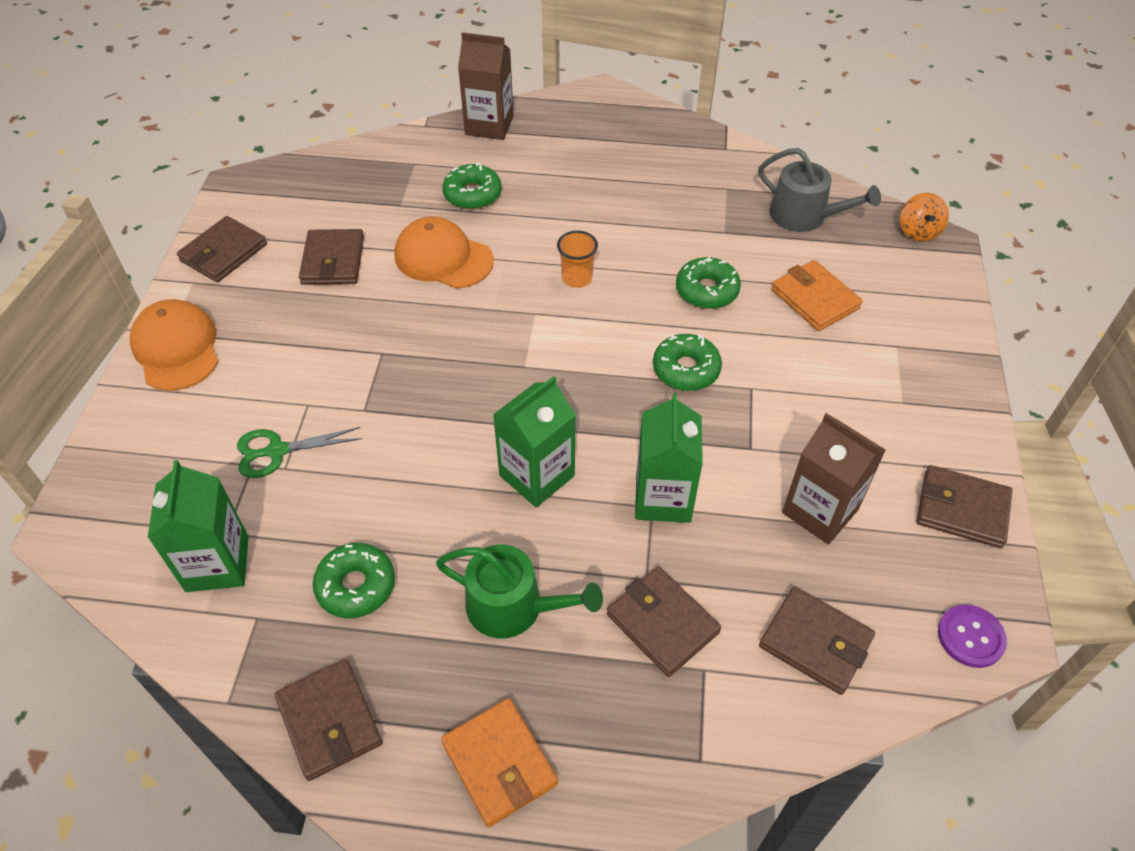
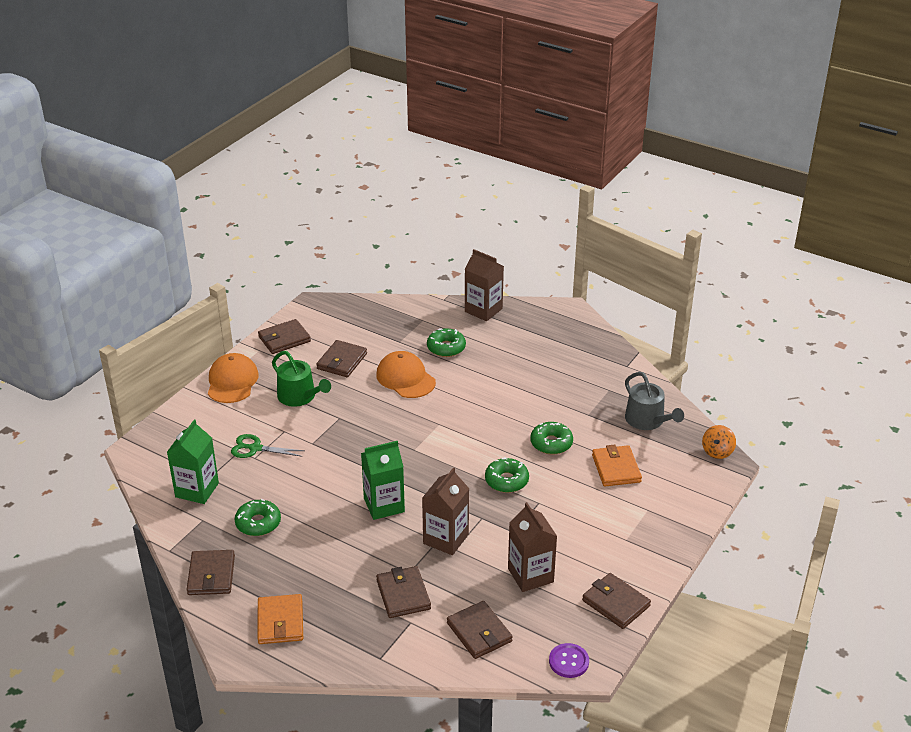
camera: 25 degrees right, 15 degrees down
(513, 606) = (331, 560): green watering can -> green watering can (300, 396)
(577, 278) = (476, 413): orange cup -> none
(663, 498) = (446, 539): green carton -> brown carton

